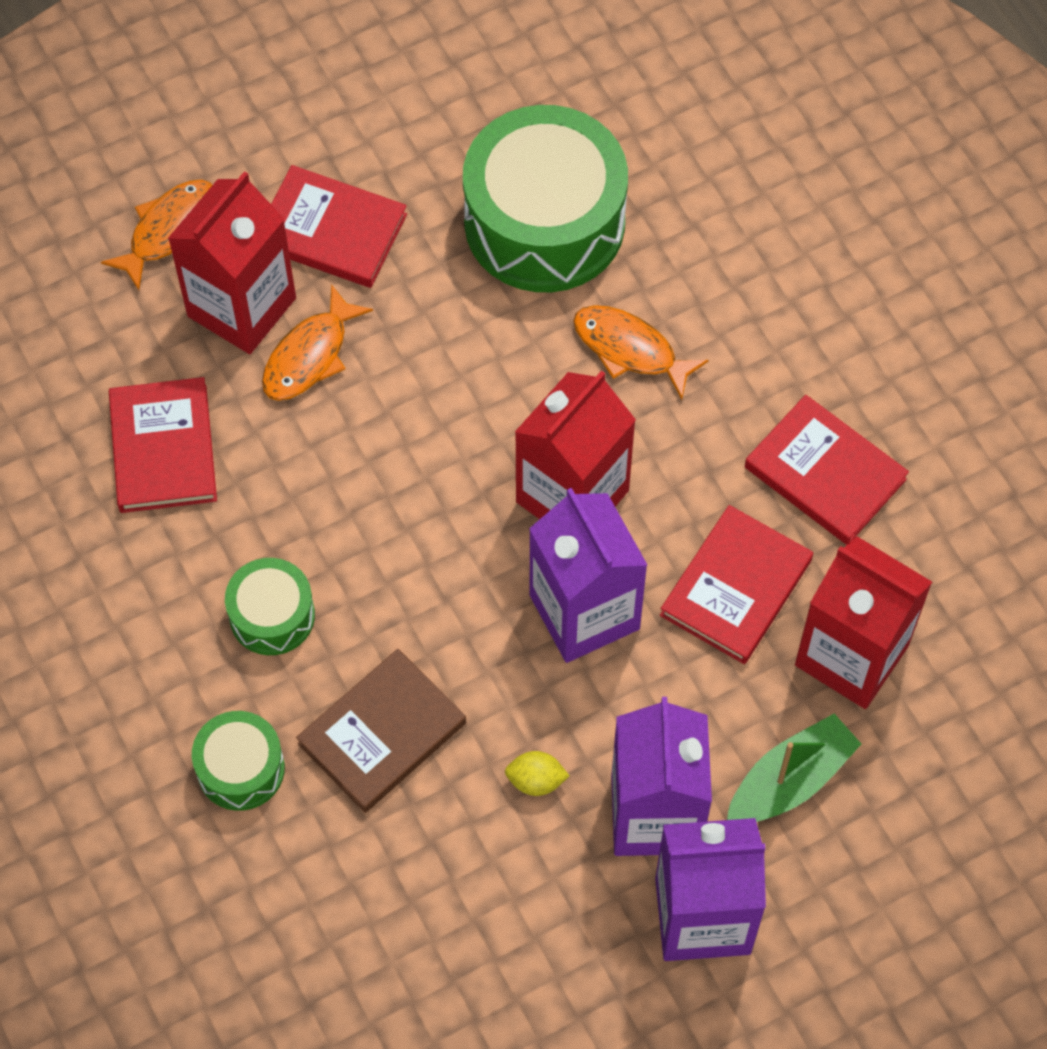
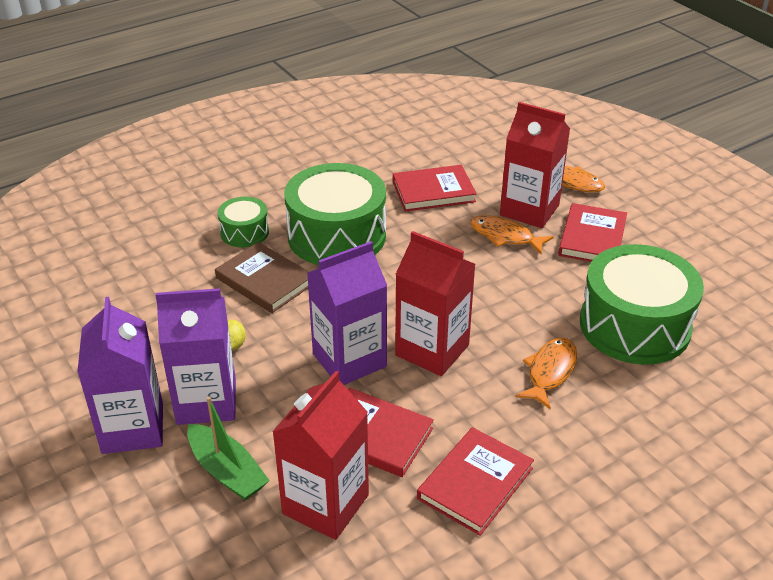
camera: 85 degrees right, 25 degrees down
(272, 615) = (337, 236): green drum -> green drum, size x2.02

